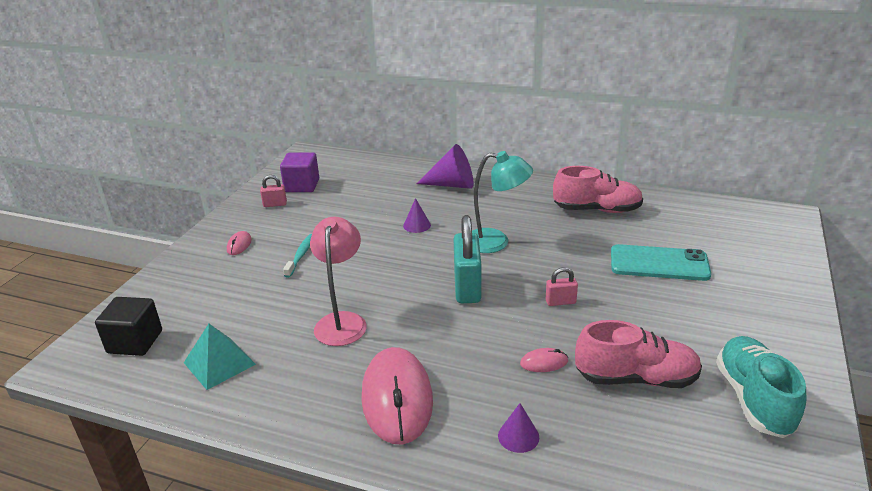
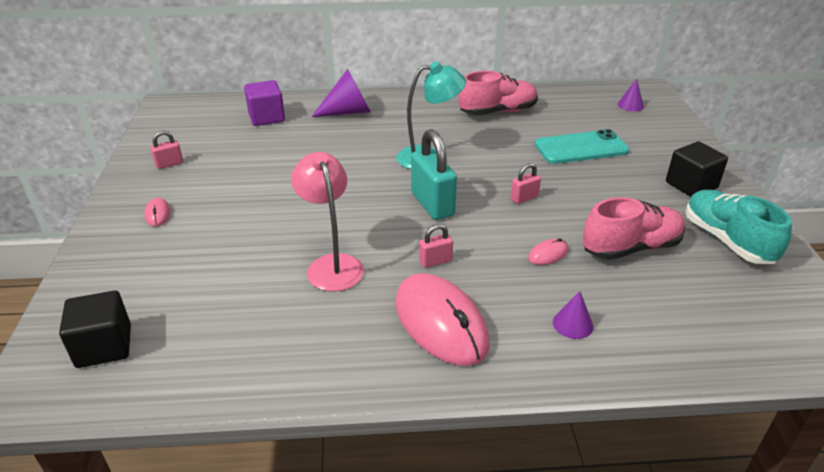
camera: 25 degrees left, 5 degrees up
(219, 363) = (226, 341): turquoise pyramid -> none
(301, 255) = (238, 210): turquoise toothbrush -> none
(302, 185) = (187, 139): purple cube -> purple cube (266, 117)
(417, 225) = (341, 156): purple cone -> purple cone (630, 105)
(432, 341) = (435, 261): none -> pink padlock
(757, 330) = (691, 185): none -> black cube

